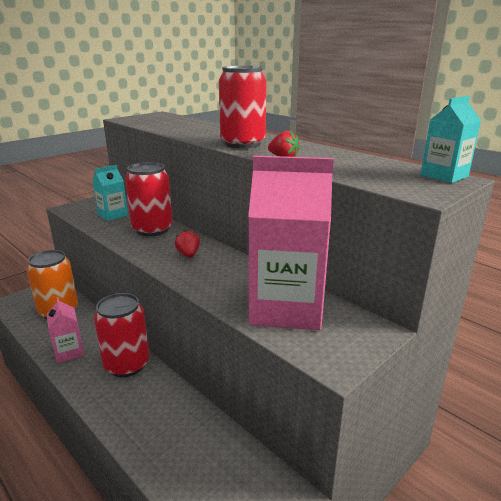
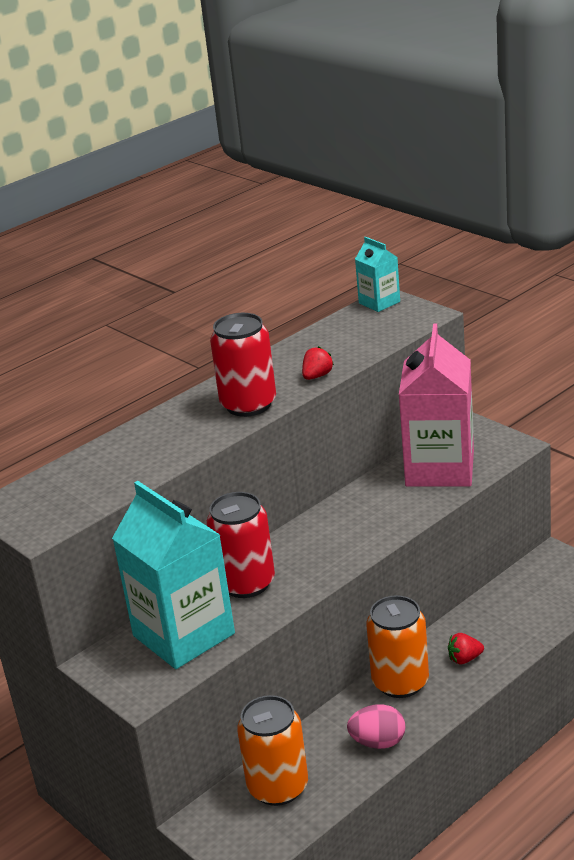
camera: 85 degrees left, 5 degrees up
(69, 352) = (378, 742): pink carton -> pink egg
(113, 215) = (183, 635): turquoise carton -> turquoise carton, size x2.07
(127, 364) = (400, 682): red can -> orange can
(188, 255) = (327, 540): red strawberry -> red strawberry (464, 659)

